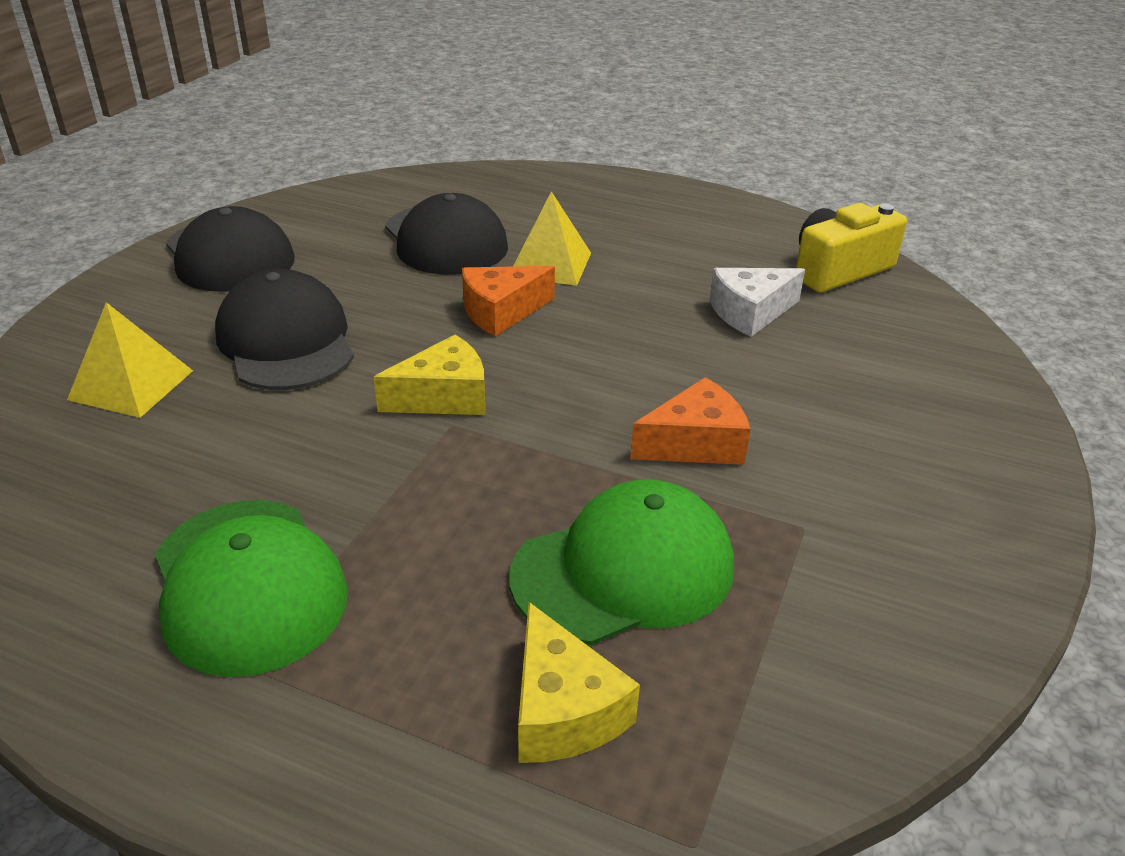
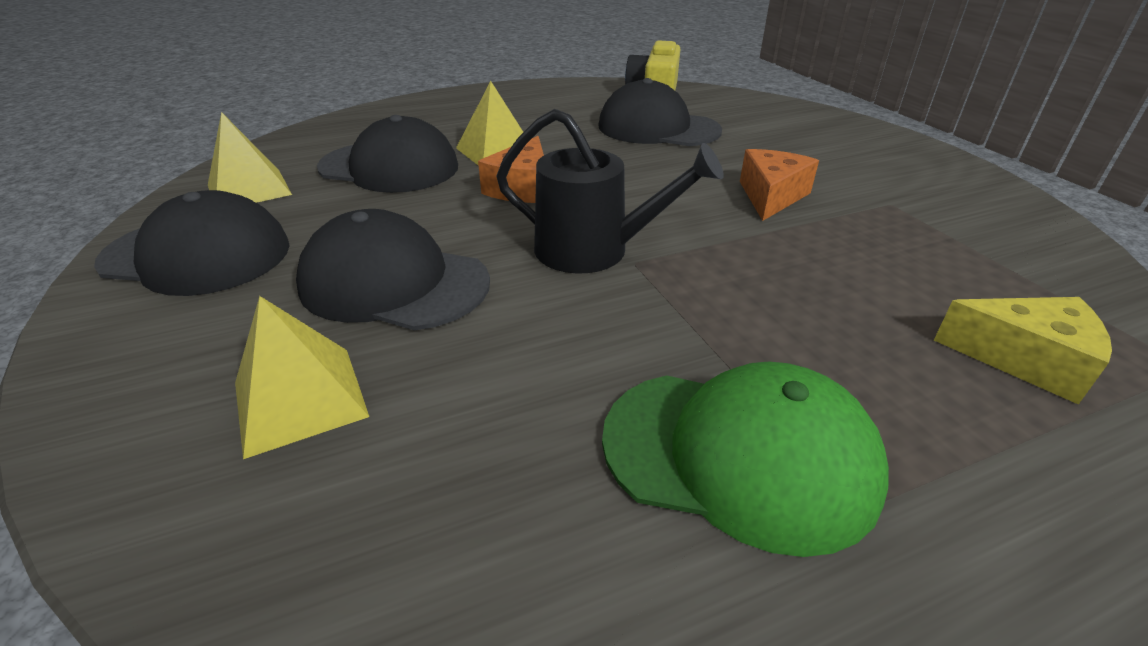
camera: 45 degrees left, 0 degrees up
(330, 215) = (249, 189): none -> yellow pyramid
(444, 397) = (593, 250): yellow cheese -> black watering can
(624, 570) = (883, 273): green cap -> none
(750, 312) = (658, 128): white cheese -> black cap

